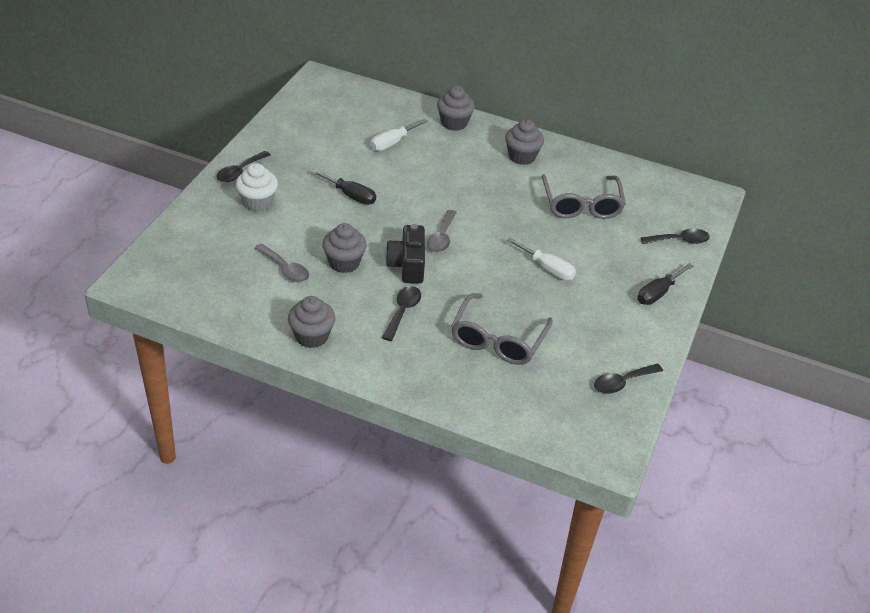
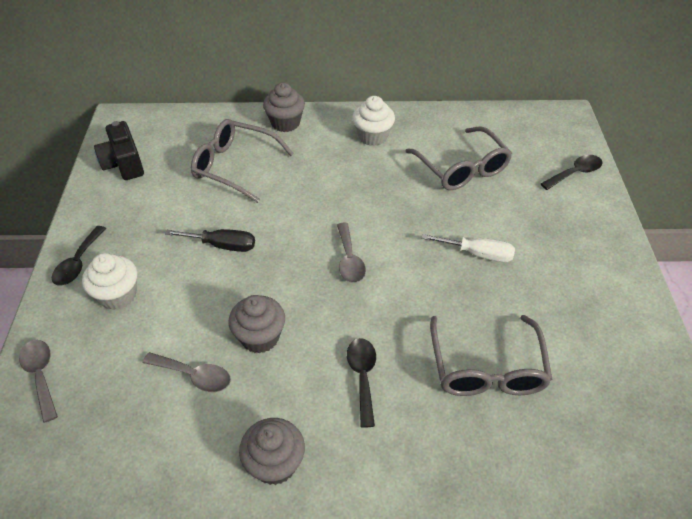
camera: 20 degrees left, 5 degrees up
(184, 232) = (41, 375): none -> grey spoon
(392, 143) = (235, 166): white screwdriver -> grey glasses
(407, 265) = (332, 311): black camera -> black camera (123, 164)
(522, 156) = (372, 136): grey cupcake -> white cupcake
(622, 383) = (645, 366): black spoon -> none
(658, 293) = (599, 239): black screwdriver -> none

